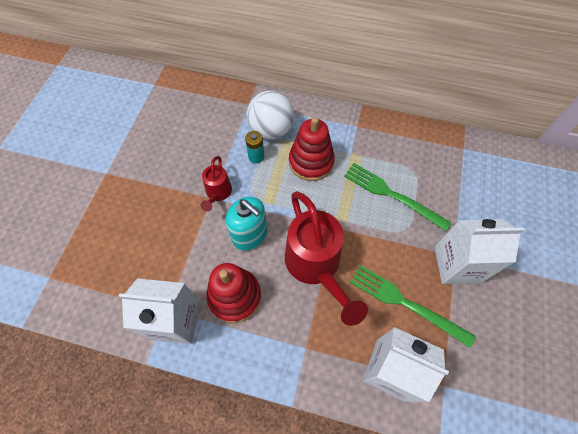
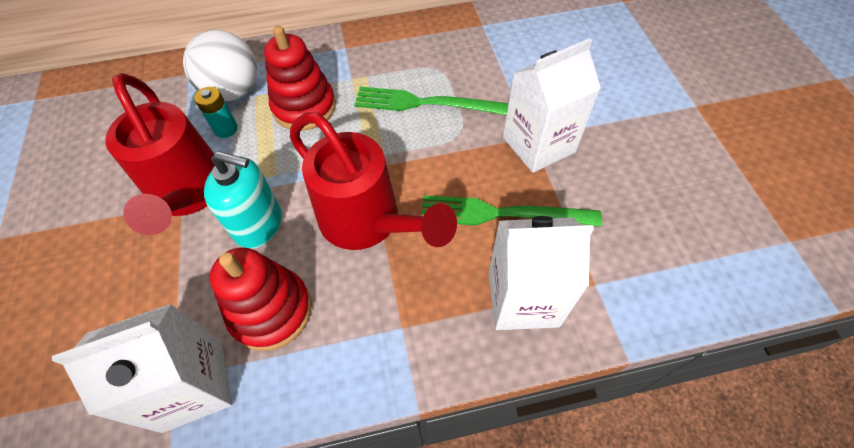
camera: 25 degrees left, 5 degrees down
(218, 193) = (189, 193): red watering can -> red watering can, size x1.95

